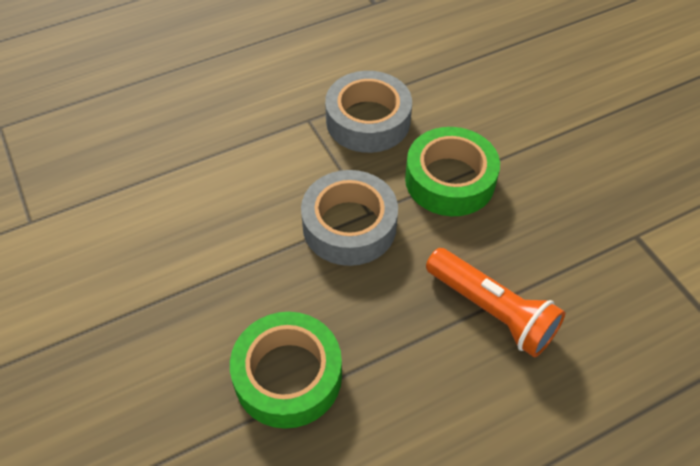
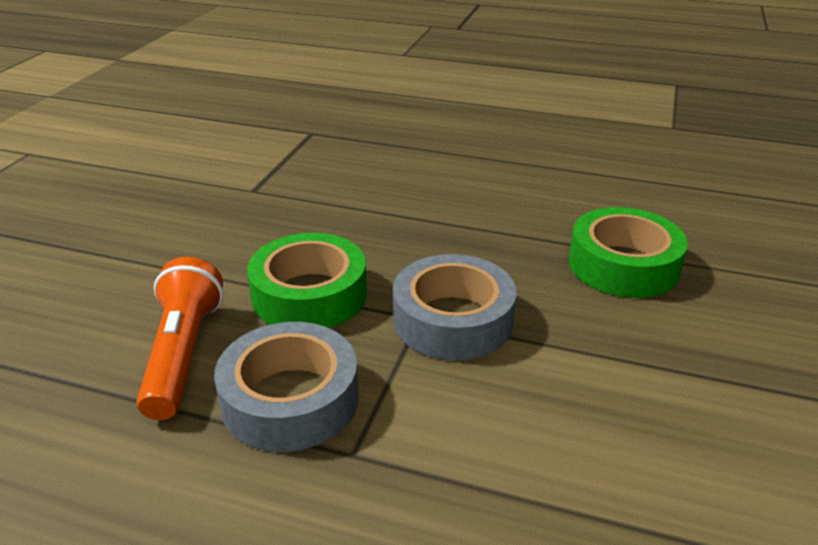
camera: 135 degrees left, 20 degrees down
(492, 311) = (418, 214): orange flashlight -> orange flashlight (183, 354)

